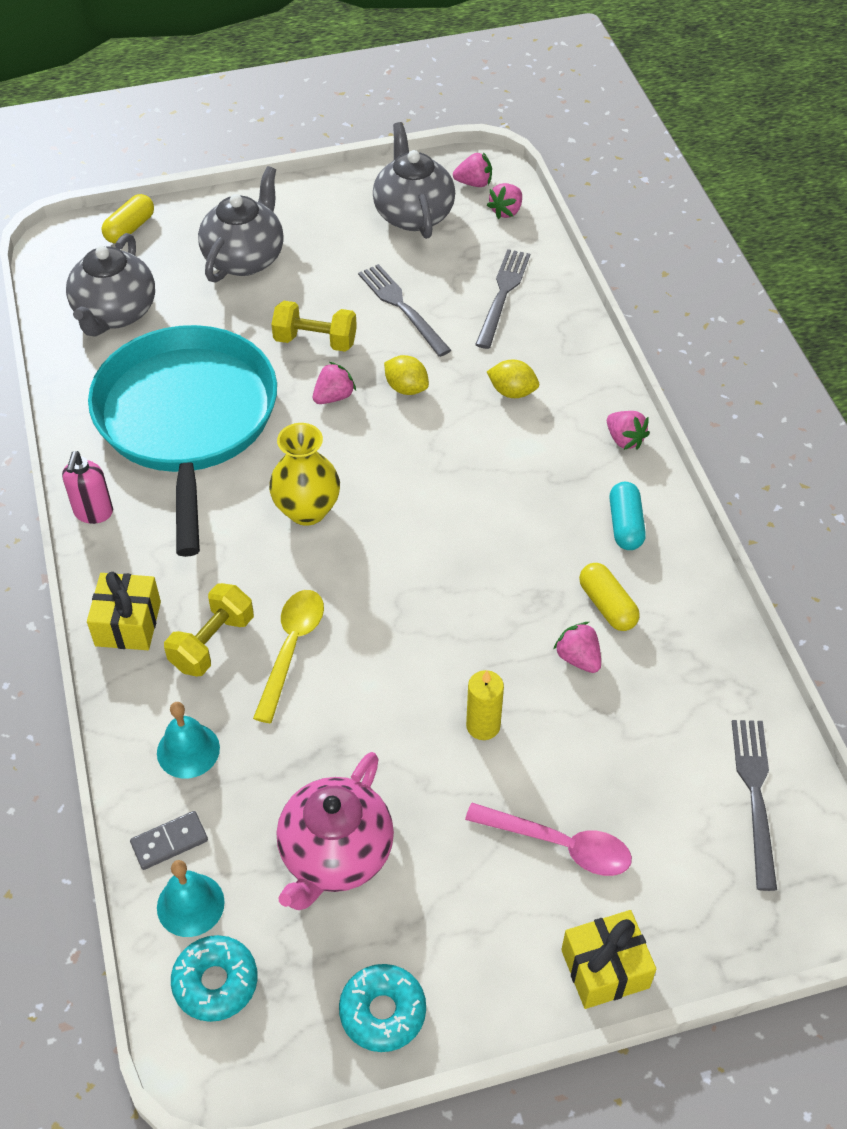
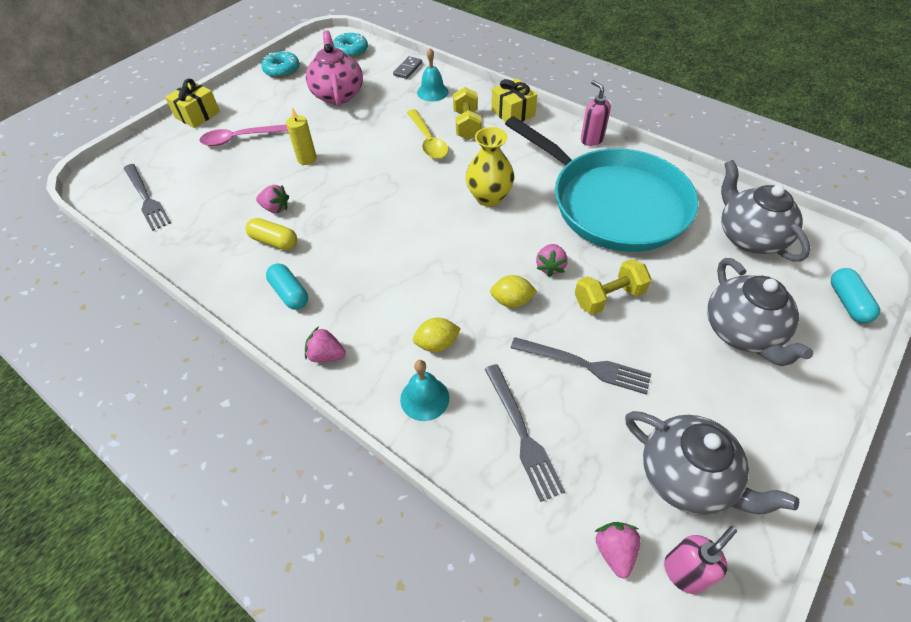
camera: 145 degrees right, 0 degrees up
(130, 228) = (848, 302): yellow capsule -> turquoise capsule
(190, 904) = (380, 60): turquoise bell -> turquoise bell (424, 398)
(474, 183) = (684, 572): pink strawberry -> pink soap dispenser

